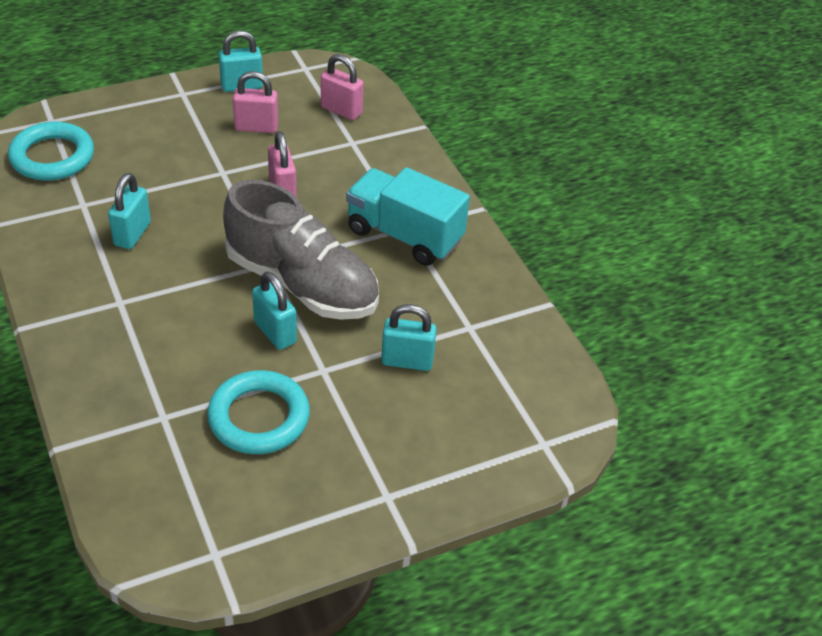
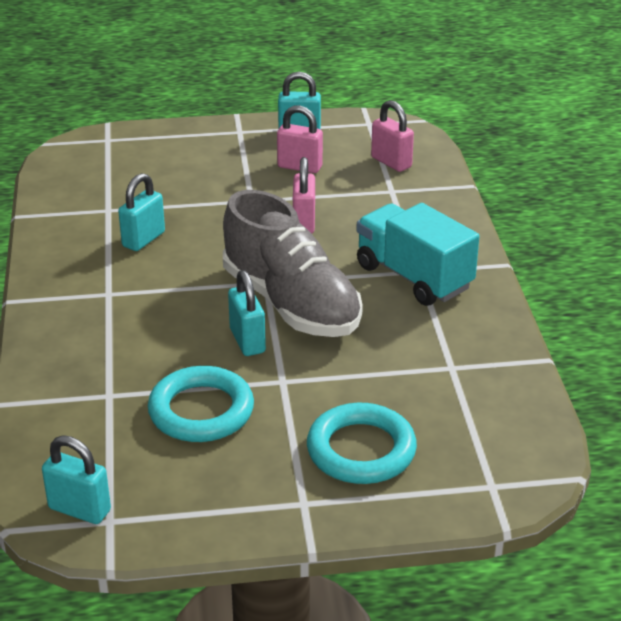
camera: 20 degrees right, 10 degrees down
(52, 157) = (96, 168): turquoise ring -> turquoise ring (361, 450)
(407, 361) = (372, 387): turquoise padlock -> turquoise padlock (79, 509)

